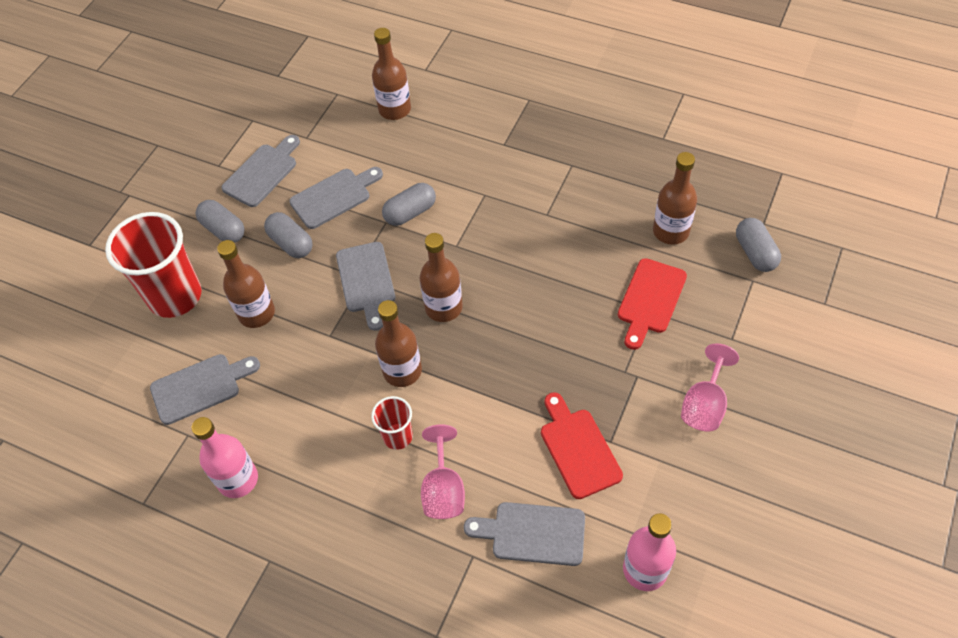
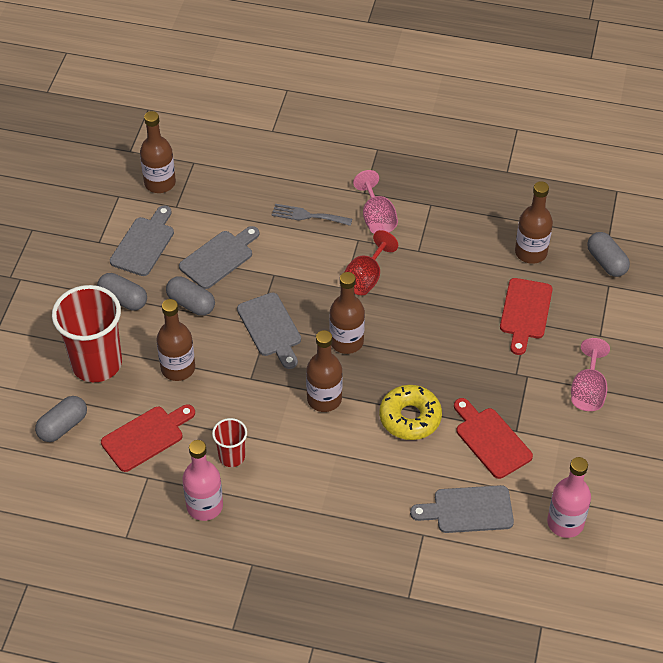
camera: 15 degrees left, 5 degrees down
(200, 387) = (146, 437): grey cutting board -> red cutting board
(394, 109) = (253, 171): brown bottle -> brown bottle (160, 183)
(397, 436) = (335, 452): red cup -> red cup (232, 456)
(410, 212) = (294, 263): grey capsule -> grey capsule (63, 426)
(438, 162) = (308, 216): none -> grey fork
(443, 489) = (385, 488): pink goblet -> pink goblet (376, 218)
(482, 238) = (366, 278): none -> red goblet
(492, 407) = (410, 418): none -> yellow donut

